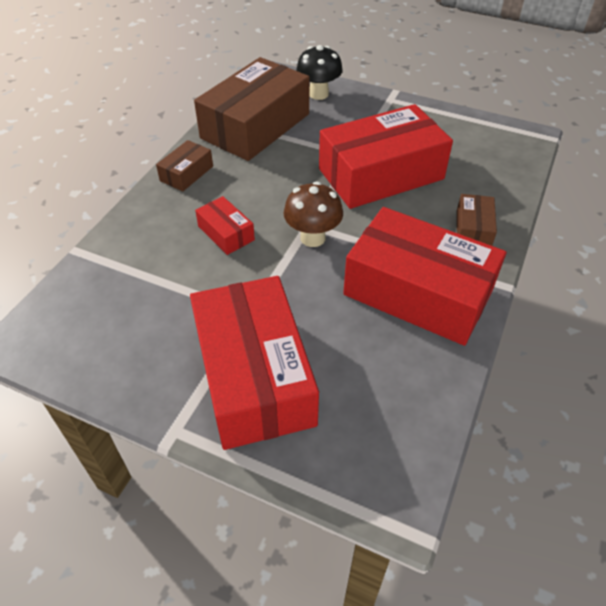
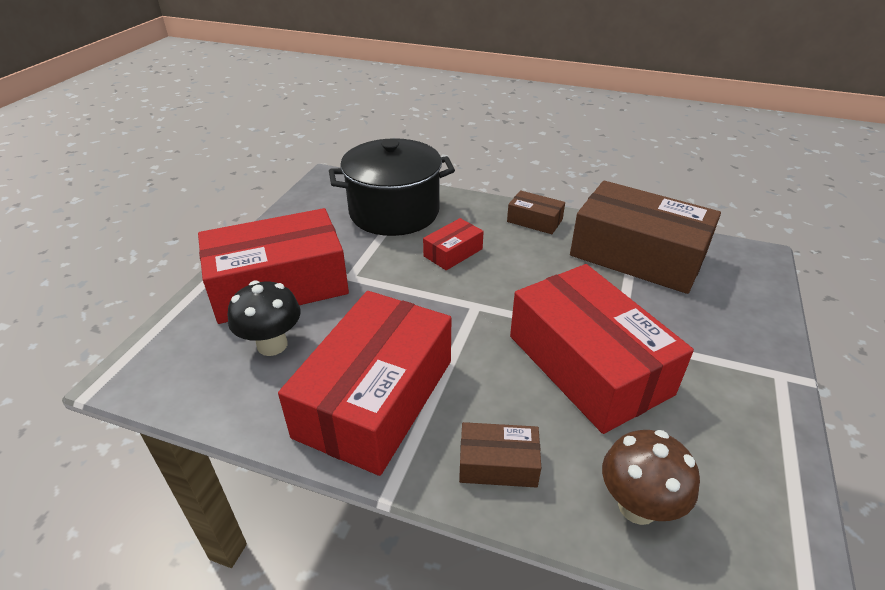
camera: 85 degrees right, 10 degrees down
(134, 275) = (394, 212): none -> black pot
(312, 238) = (455, 309): brown mushroom -> brown mushroom (637, 506)
(318, 94) = (740, 300): black mushroom -> black mushroom (272, 345)

